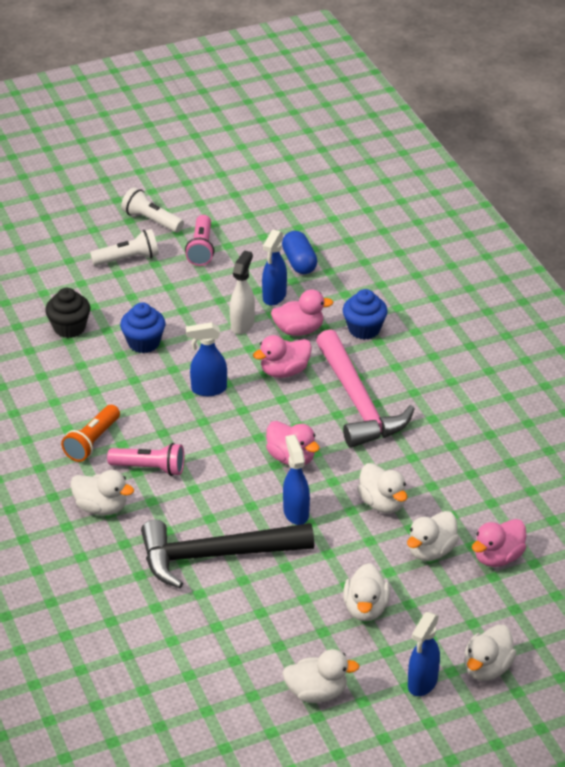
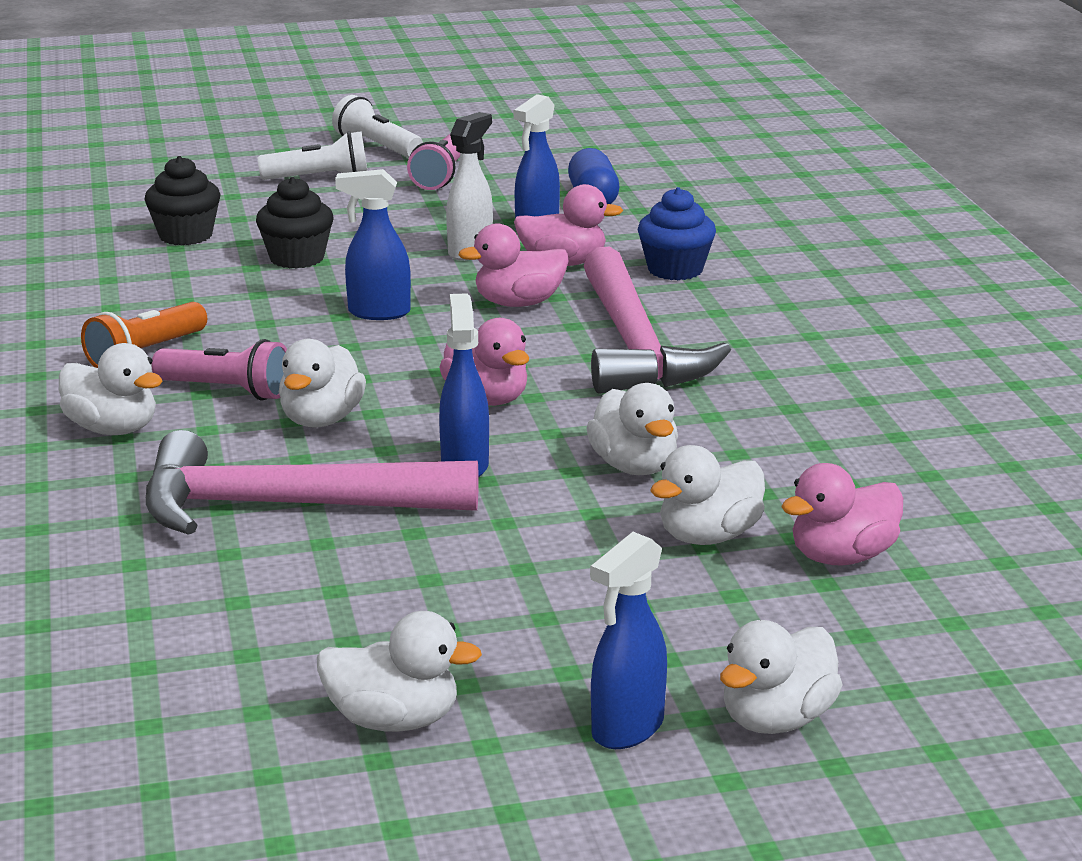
camera: 10 degrees right, 15 degrees down
(144, 343) = (297, 258): blue cupcake -> black cupcake
(216, 555) = (287, 506): black hammer -> pink hammer
(366, 608) = (548, 604): white duck -> white duck (321, 420)

